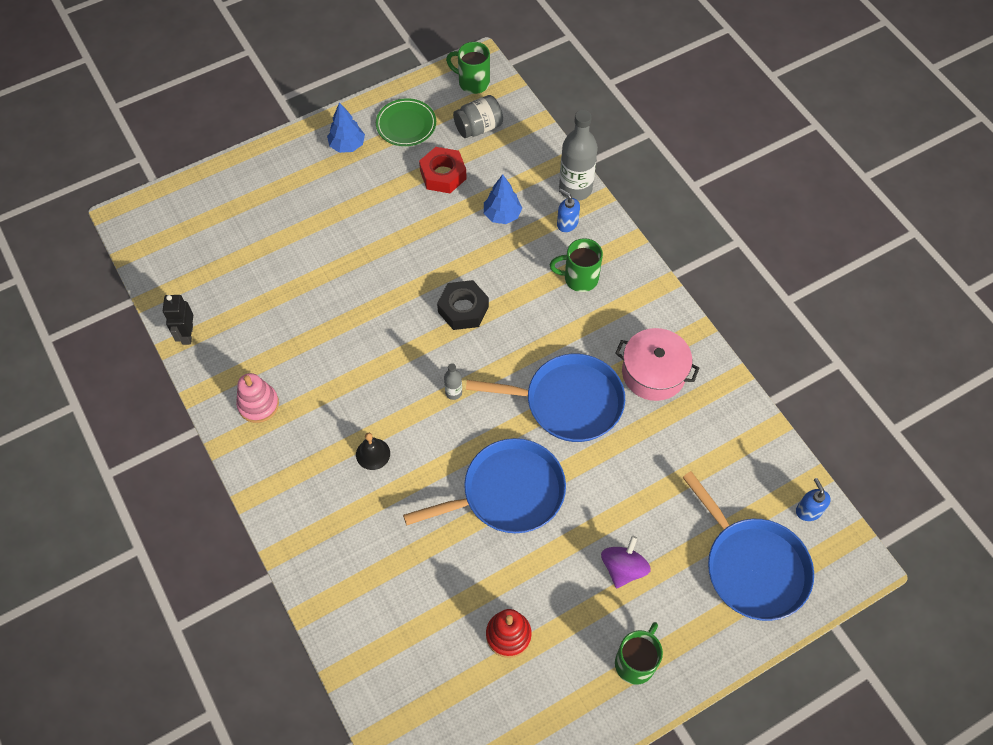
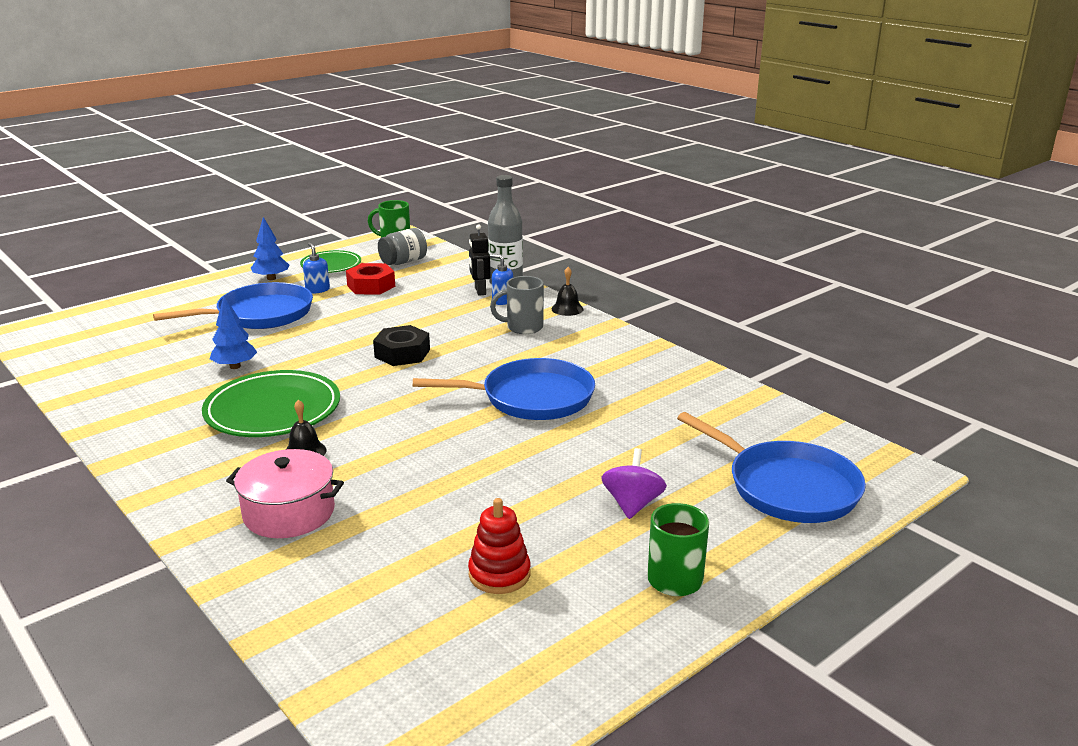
camera: 10 degrees left, 35 degrees down
(187, 334) = (80, 393): black robot -> black robot (480, 291)
(258, 404) = (162, 431): pink stacking toy -> none
(348, 386) = (273, 410): none -> green plate
(453, 392) = (398, 403): grey bottle -> none
(502, 215) = (435, 301): blue tree -> blue tree (235, 366)
(508, 492) = (475, 463): blue pan -> blue pan (260, 314)
(579, 278) = (523, 327): green mug -> grey mug
(627, 248) = (567, 309): none -> black bell
(653, 373) = (619, 373): pink pot -> pink pot (289, 512)
(808, 510) = (829, 442): blue soap dispenser -> blue soap dispenser (317, 290)

